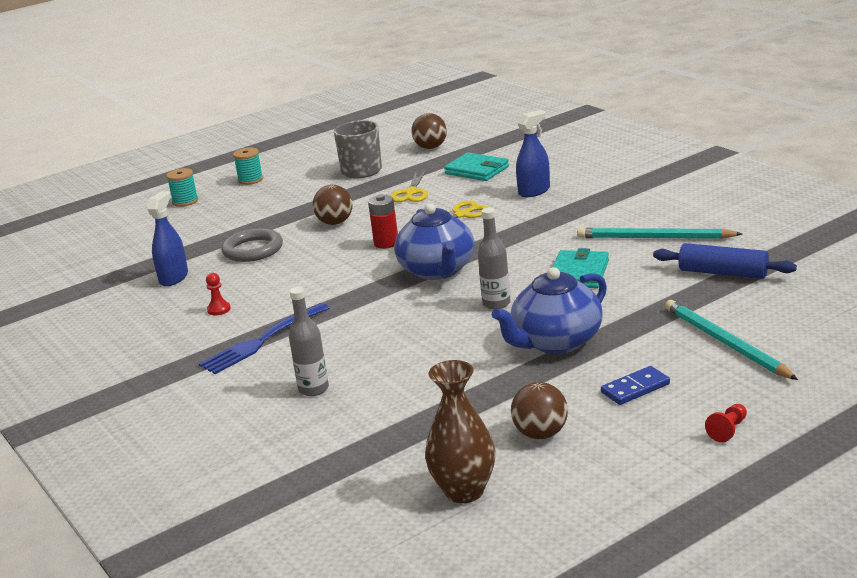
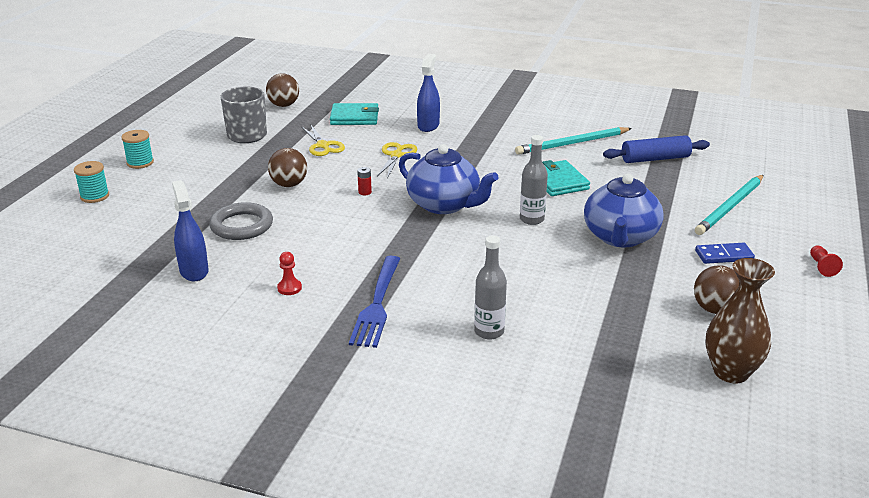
camera: 40 degrees left, 5 degrees up
(386, 243) = (365, 192): red battery -> red battery, size x0.56
(635, 388) = (724, 255): blue domino -> blue domino turned 60 degrees clockwise
(725, 343) = (730, 207): turquoise pencil -> turquoise pencil turned 75 degrees counterclockwise

